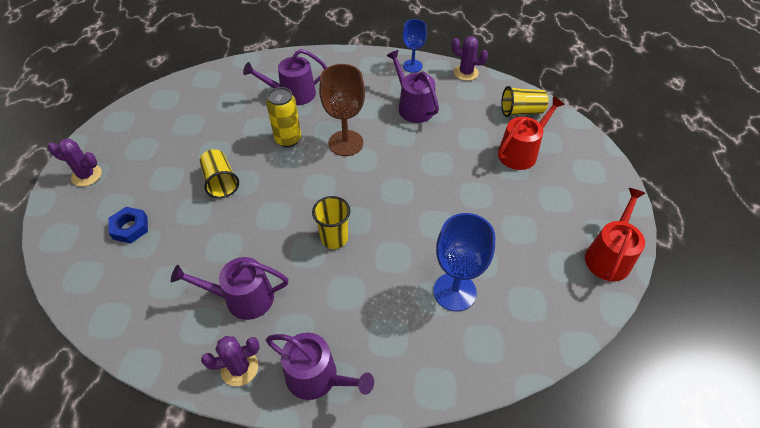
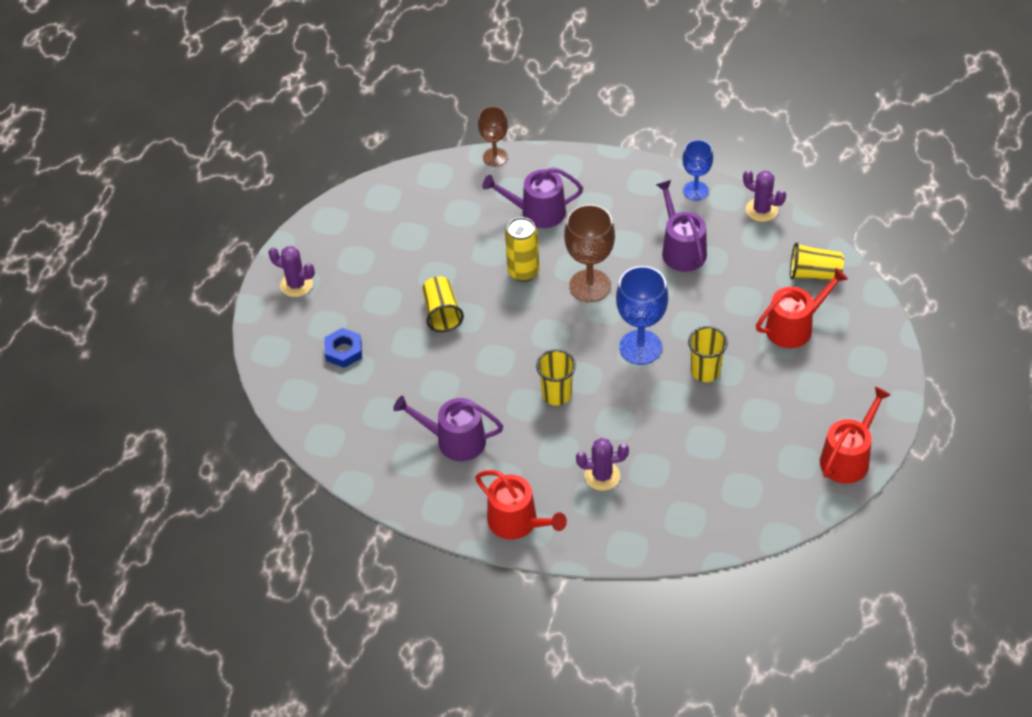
camera: 15 degrees right, 0 degrees up
(239, 368) = (445, 502): purple cactus -> purple cactus (602, 476)
(254, 61) = (495, 157): none -> brown goblet
(317, 377) = (517, 522): purple watering can -> red watering can
(454, 291) = (670, 467): blue goblet -> blue goblet (640, 347)
(460, 198) = (705, 371): none -> yellow cup

